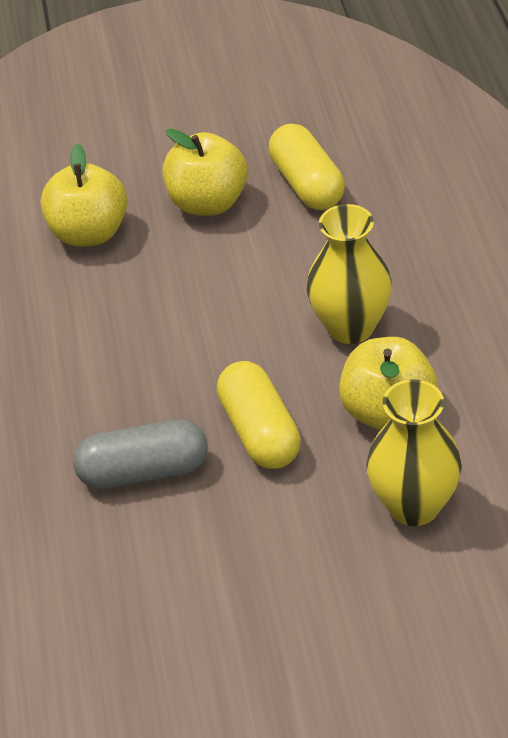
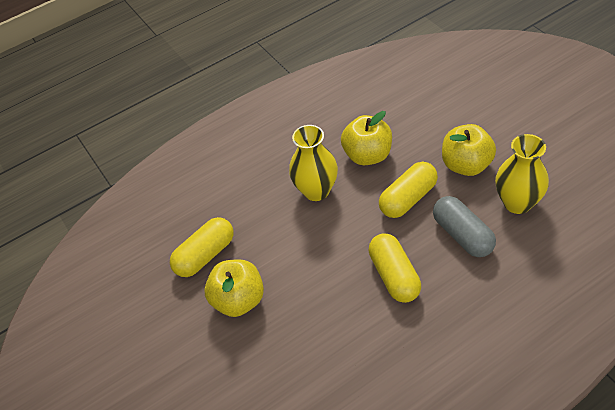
camera: 110 degrees left, 5 degrees up
(89, 233) = (291, 356): yellow apple -> yellow apple (466, 165)
(131, 367) = (394, 276): none -> yellow capsule
(414, 506) = (419, 127): yellow vase -> yellow vase (517, 203)

